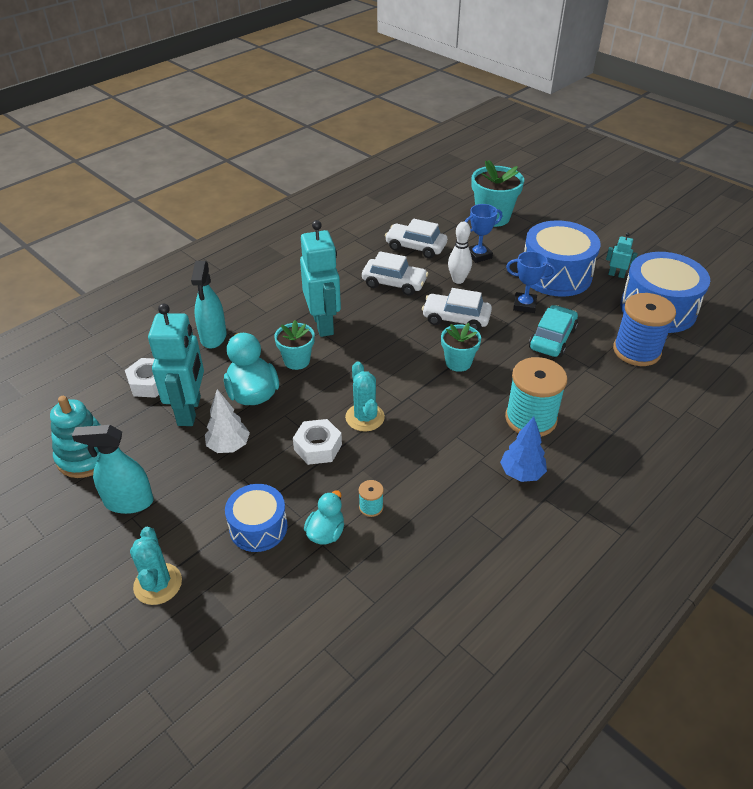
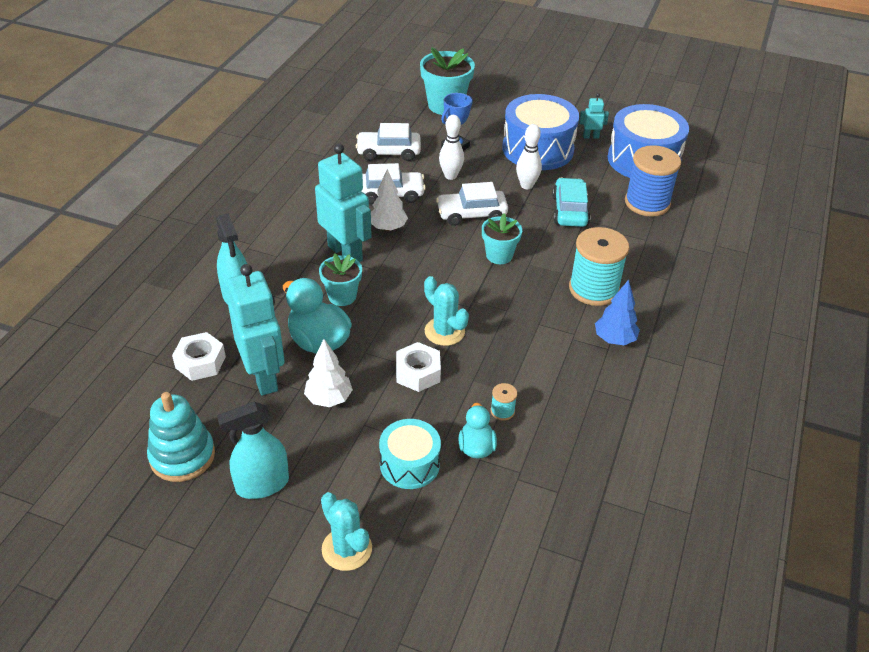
camera: 25 degrees left, 0 degrees up
(258, 527) = (409, 464): blue drum -> turquoise drum
(373, 312) = (388, 228): none -> white tree
(524, 305) = (526, 185): blue trophy -> white bowling pin

